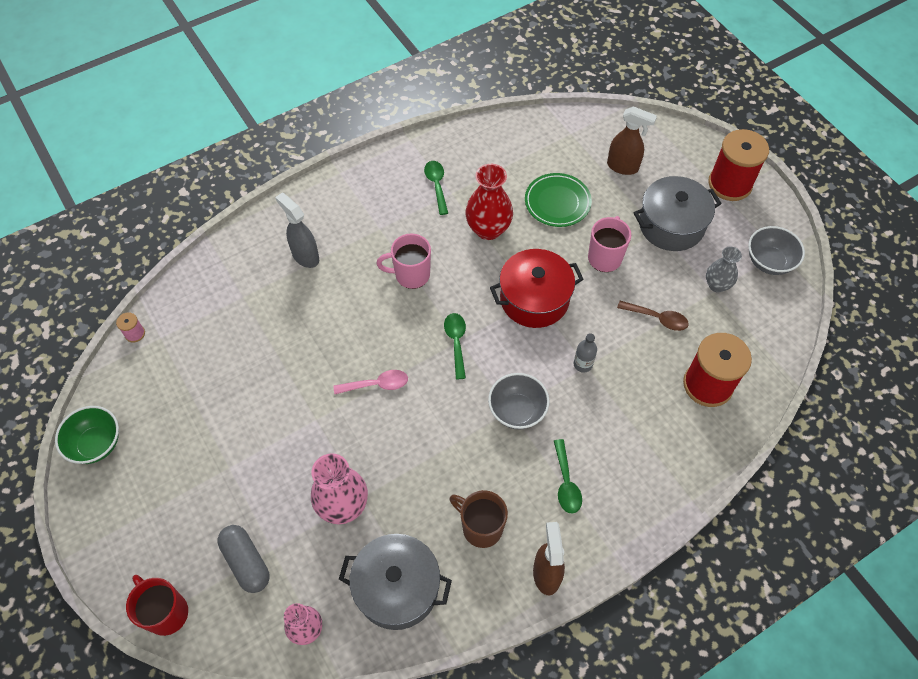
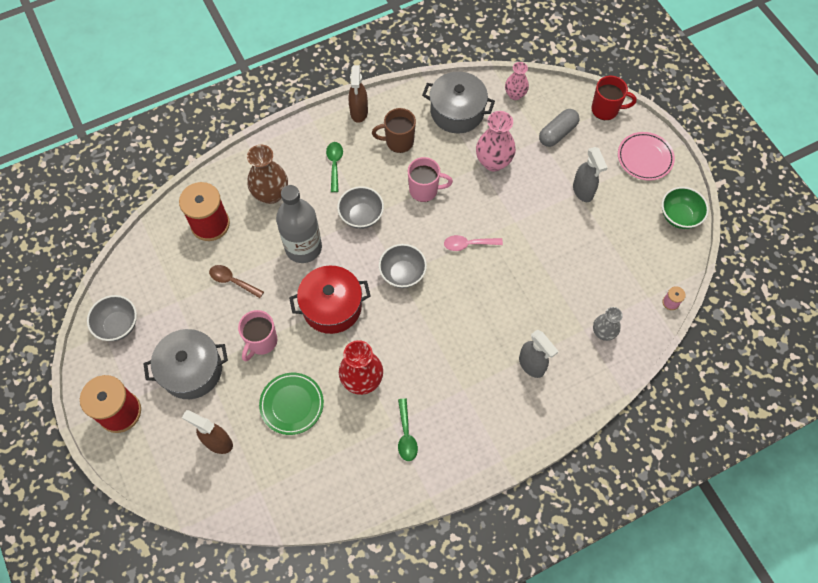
camera: 175 degrees left, 5 degrees up
(123, 530) = (644, 158): none -> pink plate
(166, 612) = (606, 109): red mug -> red mug turned 45 degrees counterclockwise
(221, 470) = (583, 191): none -> grey spray bottle
(246, 562) = (557, 133): grey capsule -> grey capsule turned 75 degrees clockwise
(411, 275) = (436, 338): pink mug -> pink mug (424, 190)
(456, 342) = (402, 274): green spoon -> grey bowl
(481, 527) = (398, 142): brown mug -> brown mug turned 135 degrees clockwise
(583, 364) = (303, 247): grey bottle -> grey bottle, size x2.39
(642, 431) = (271, 194): none -> brown vase
(717, 285) = (172, 307): grey vase -> grey vase (603, 332)

